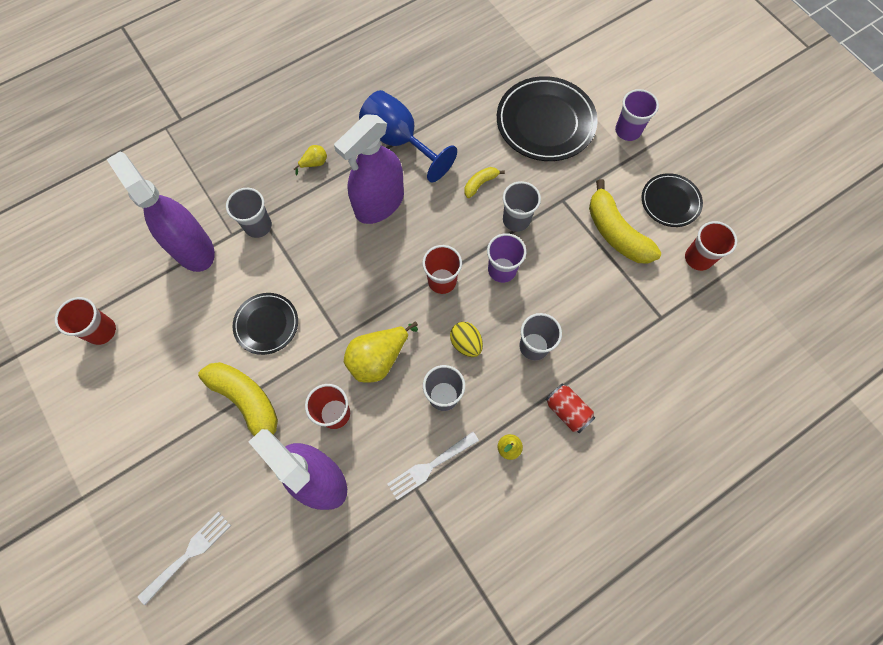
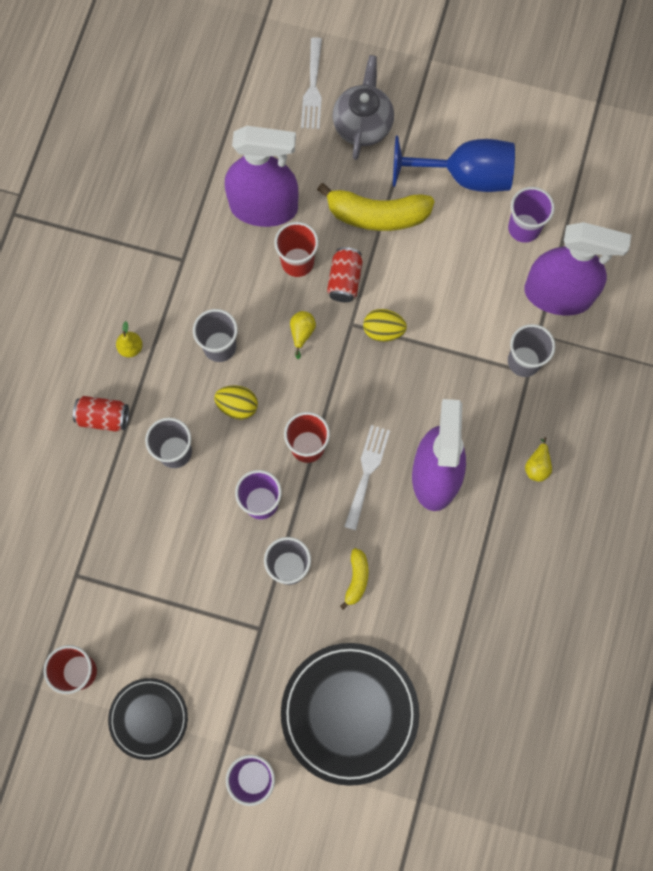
camera: 140 degrees right, 5 degrees up
(101, 331) = (554, 171): red cup -> none
(164, 308) = (524, 228): none -> purple cup
(185, 485) = (362, 124): none -> grey teapot
(266, 324) = (424, 284): black plate -> none
(315, 372) = (344, 280): none -> red can
(324, 316) = (383, 331): none -> yellow egg
(378, 358) = (302, 333): yellow pear -> yellow pear, size x0.49
(399, 141) = (479, 561): blue goblet -> blue goblet (465, 176)
(430, 466) = (184, 283): white fork -> white fork (367, 472)
(615, 232) = (180, 634): yellow banana -> none

